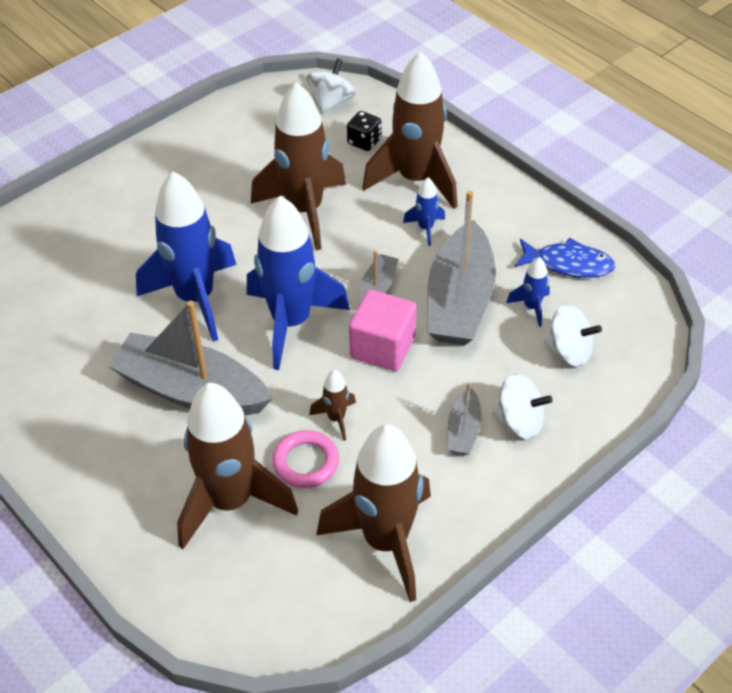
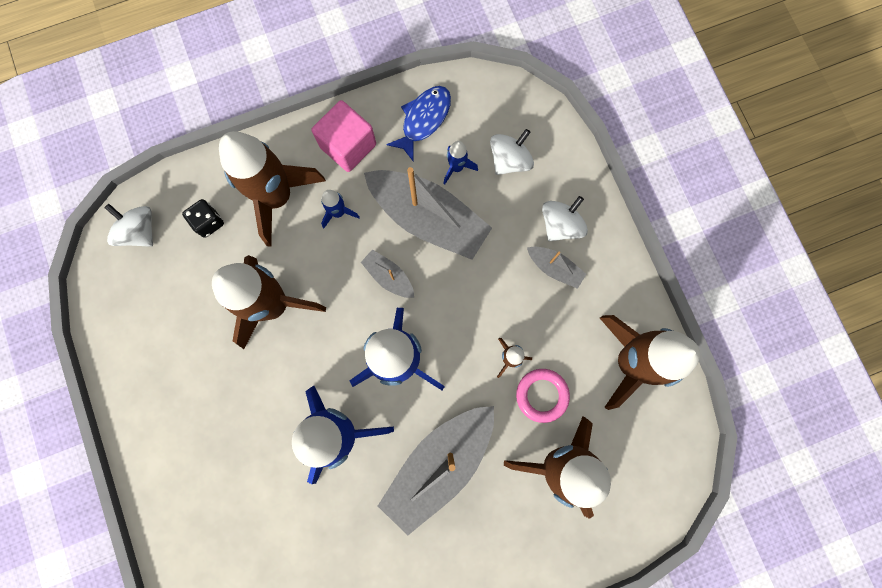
camera: 70 degrees left, 30 degrees up
(382, 347) = (452, 296): pink cube -> pink cube (348, 146)

